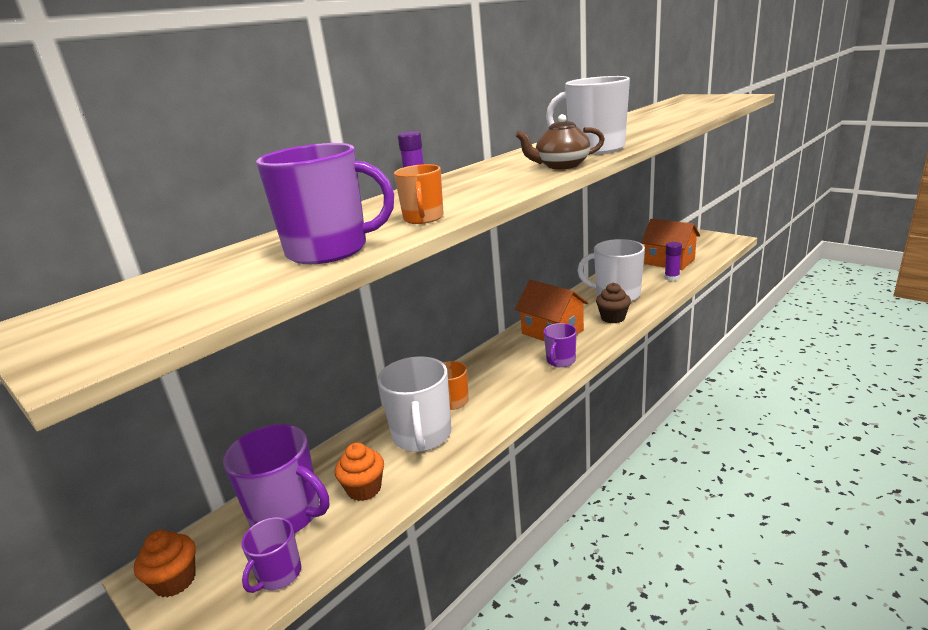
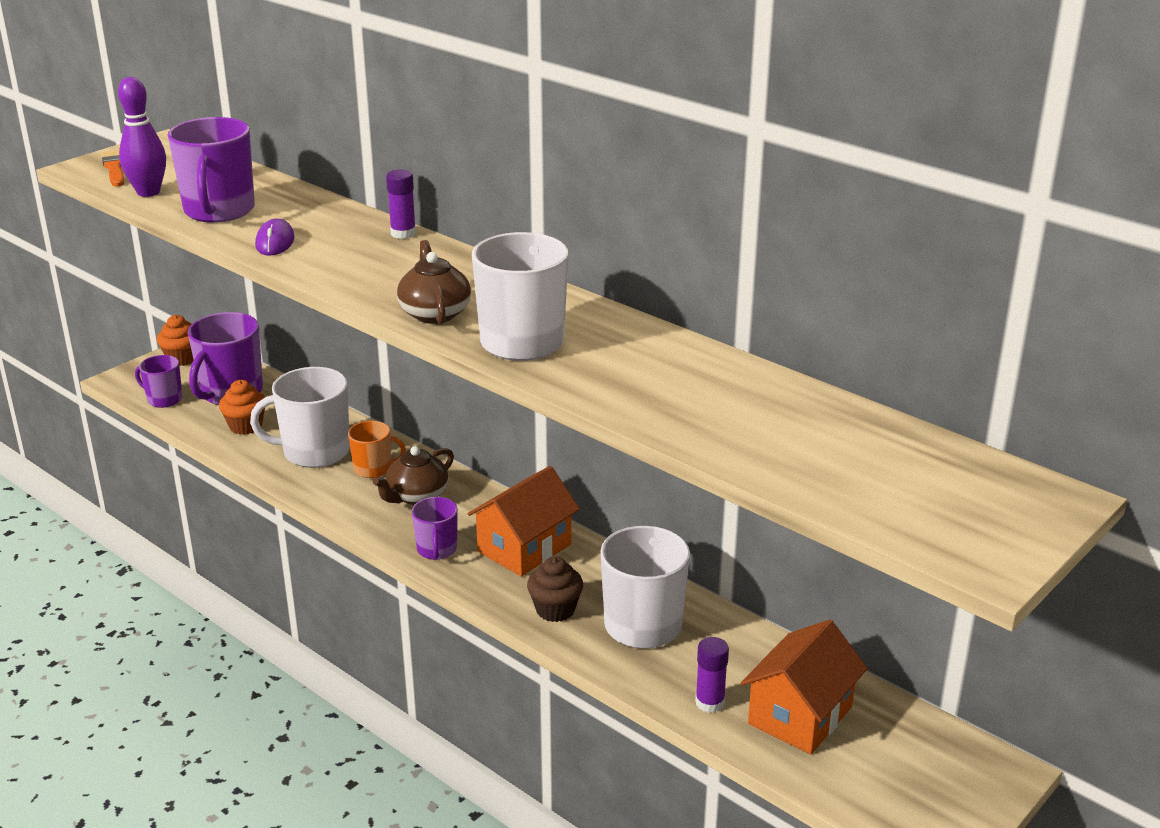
camera: 85 degrees right, 5 degrees up
(114, 335) = (114, 168): none -> orange brush
(239, 294) = (148, 192): none -> purple bowling pin
(423, 218) = (275, 242): orange mug -> purple mouse
(493, 376) = (416, 496): none -> brown teapot
(560, 361) = (437, 550): purple mug -> purple mug turned 120 degrees counterclockwise

